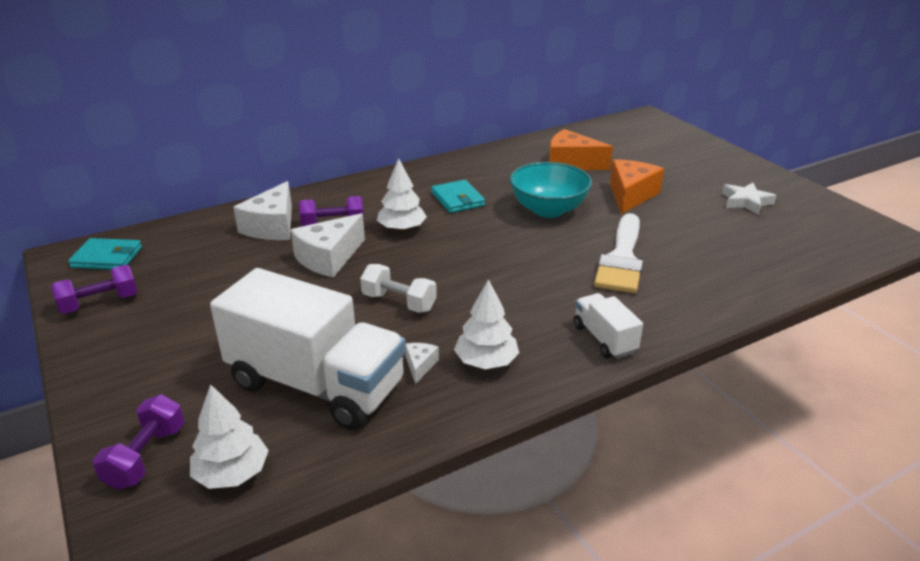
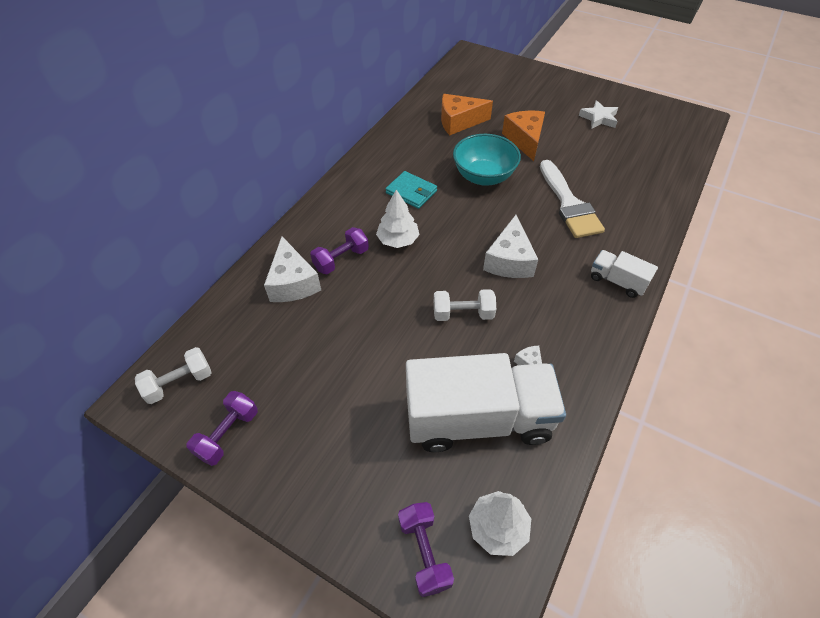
camera: 30 degrees left, 20 degrees up
(107, 257) = (179, 383): turquoise wallet -> white dumbbell
(329, 258) = (371, 295): white cheese -> white cheese (509, 260)
(486, 362) = (566, 338): white tree -> none

